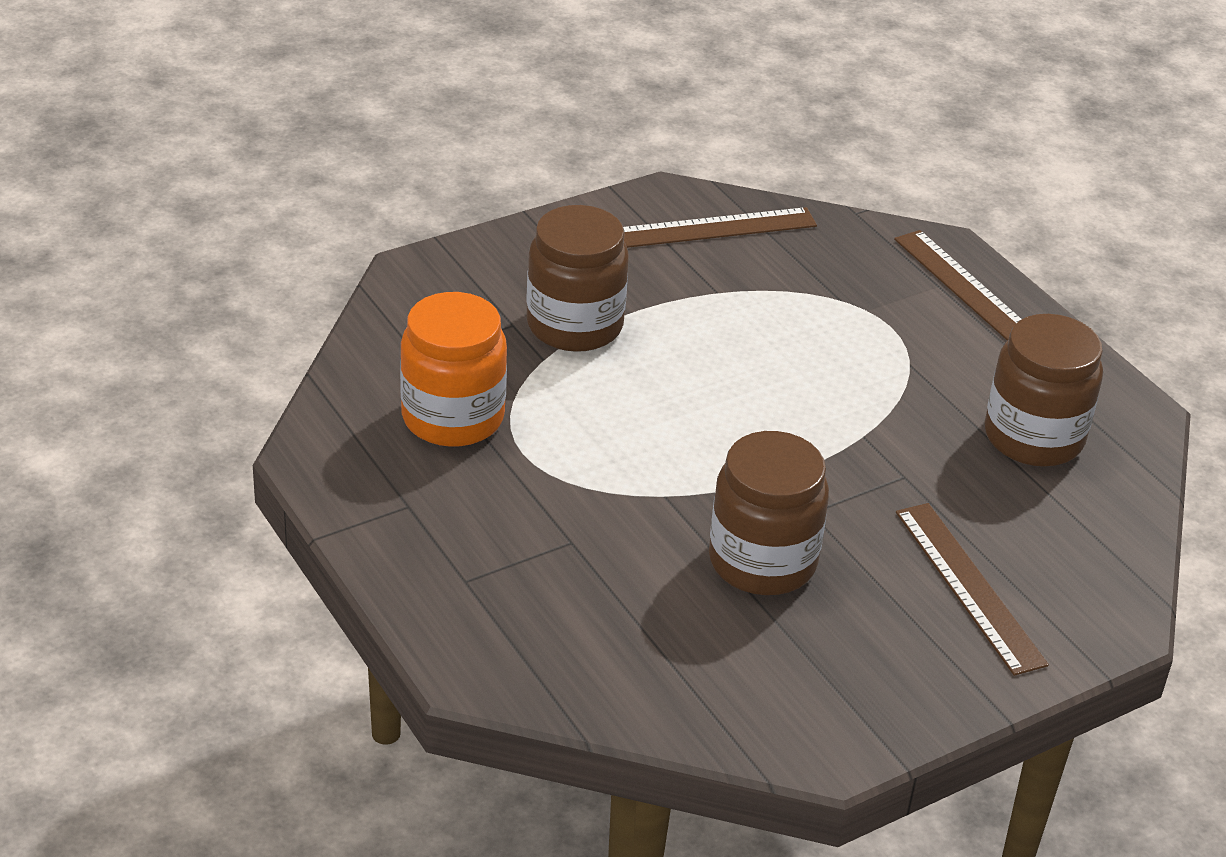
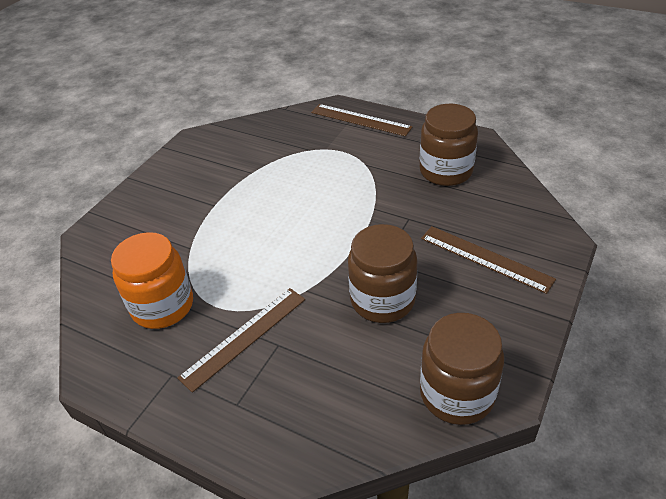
camera: 25 degrees left, 5 degrees up
(574, 325) = (194, 222): brown jar -> brown jar (457, 394)
(716, 228) = (228, 143): brown ruler -> brown ruler (244, 337)

